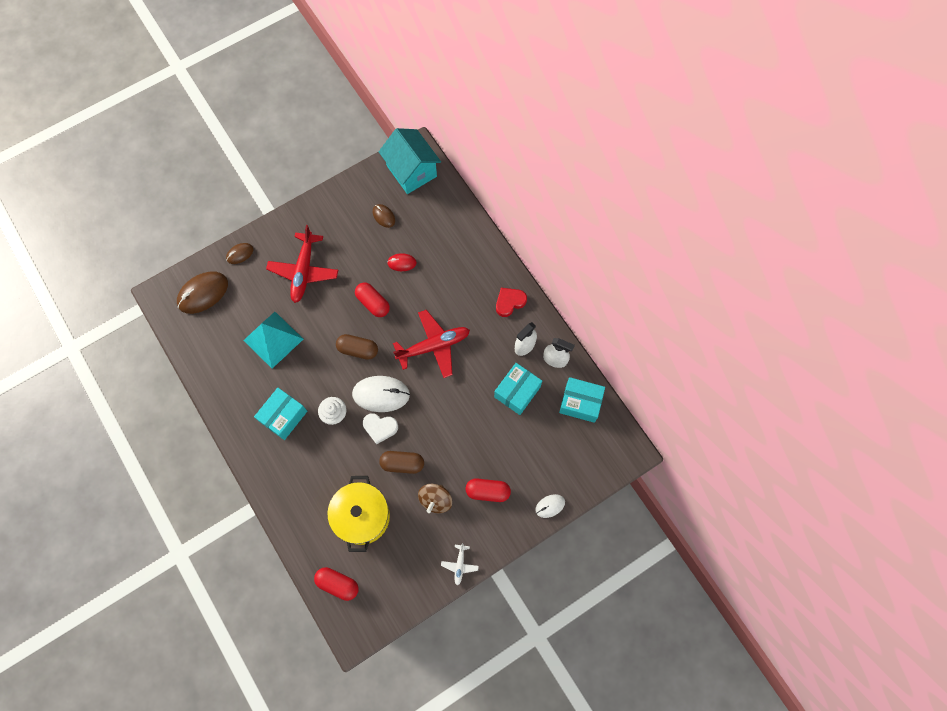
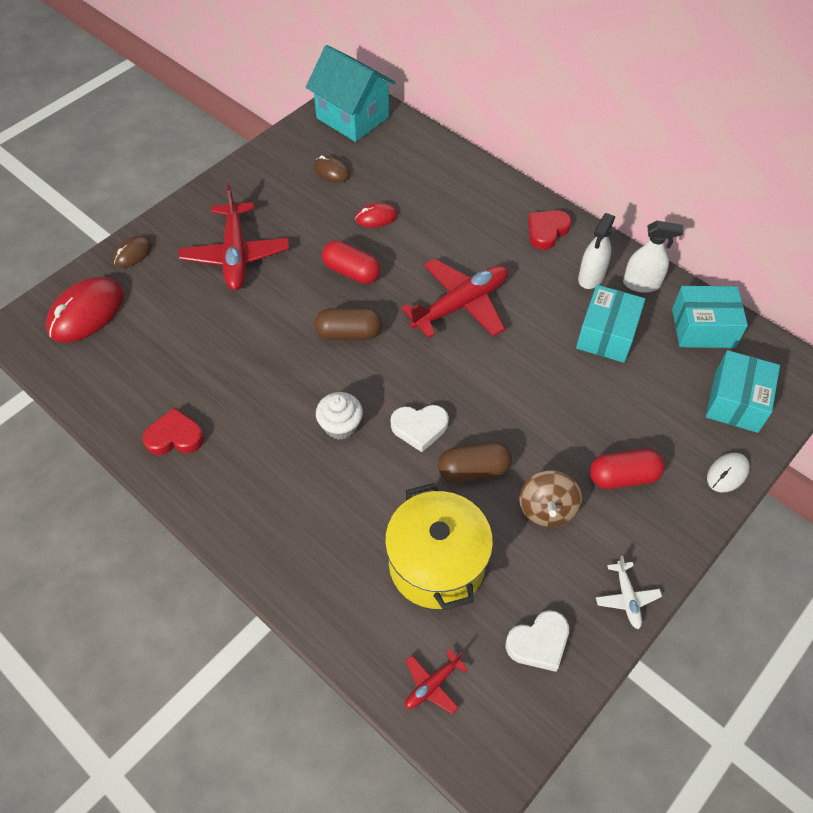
camera: 15 degrees left, 15 degrees down
(203, 293) = (86, 312): brown mouse -> red mouse
(237, 396) = (175, 437): none -> red heart
(273, 339) = (213, 348): turquoise pyramid -> none
(283, 416) = (259, 448): turquoise box -> turquoise box (736, 401)
(338, 584) = (432, 685): red capsule -> red plane
(381, 394) = (404, 383): white mouse -> none
(402, 577) = (539, 643): none -> white heart

